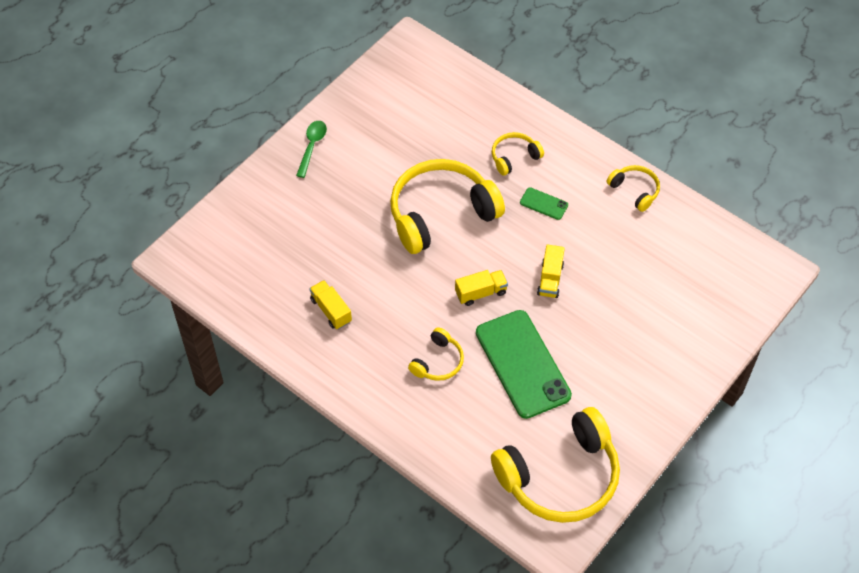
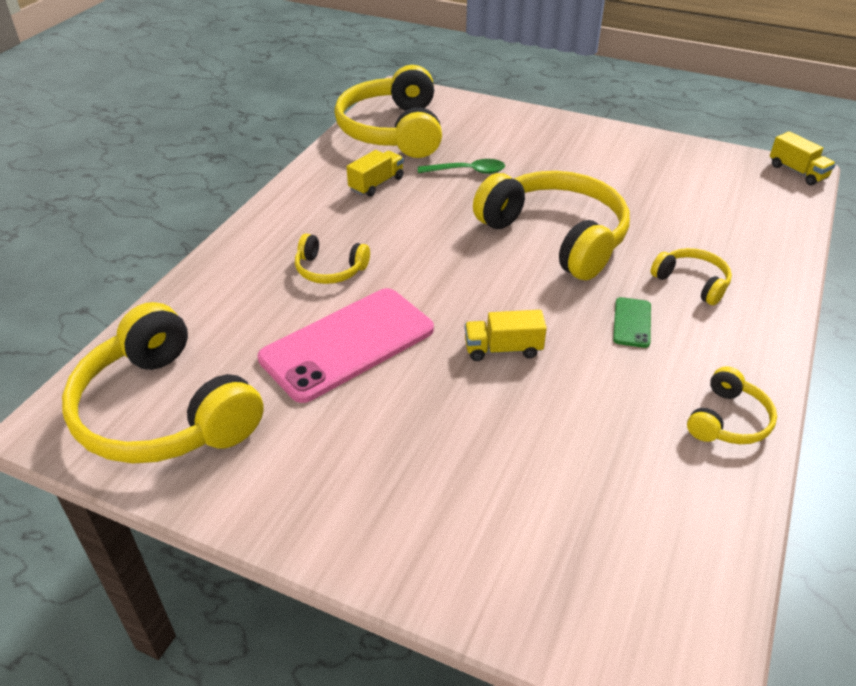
camera: 75 degrees right, 15 degrees down
(247, 281) = (392, 131): none -> yellow headphones
(312, 147) = (589, 137): green spoon -> green spoon (467, 171)
(480, 293) = (449, 288): yellow truck -> yellow truck (797, 172)
(522, 364) = (347, 344): green phone -> pink phone

